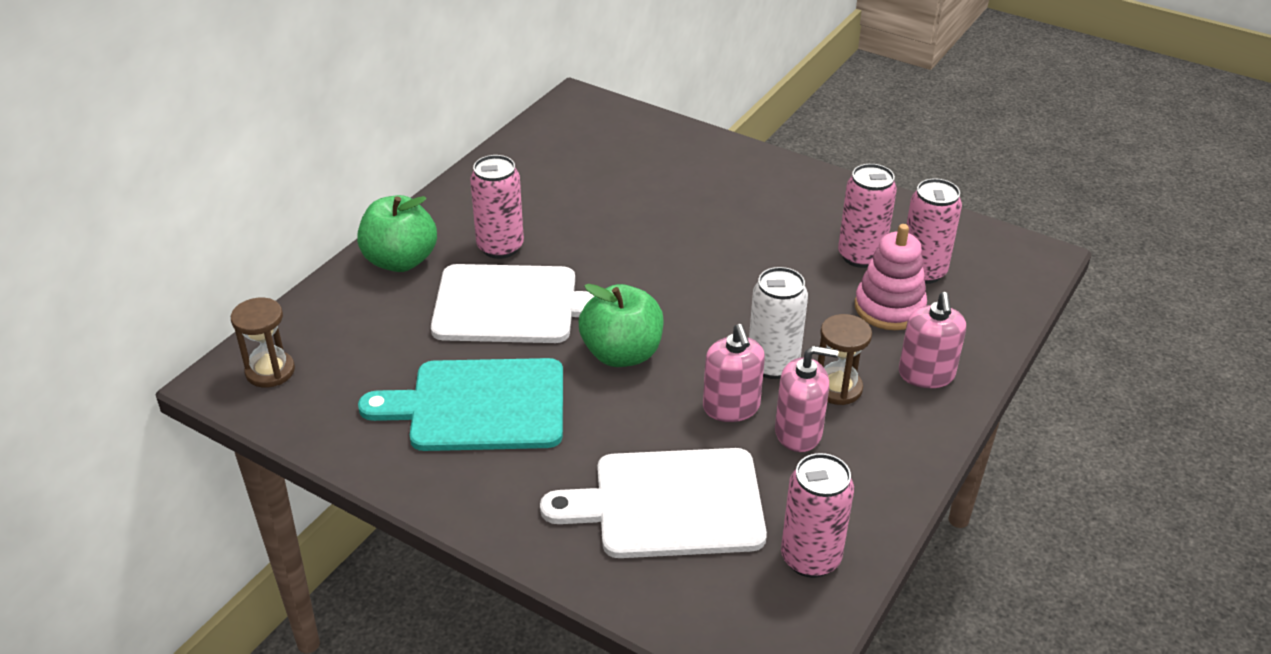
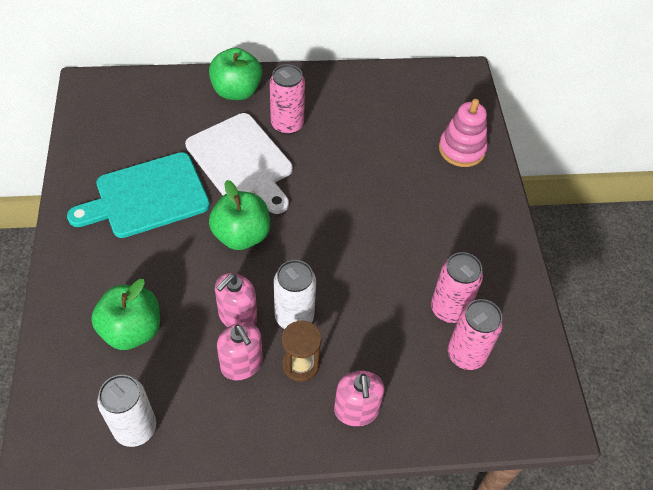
camera: 50 degrees right, 15 degrees up
(270, 371) = (107, 97): brown hourglass -> none
(479, 405) = (147, 196): turquoise cutting board -> turquoise cutting board turned 75 degrees counterclockwise
(669, 504) = (132, 330): white cutting board -> green apple
(810, 558) = (135, 428): pink can -> white can
(889, 308) = (408, 354): pink stacking toy -> pink stacking toy (461, 149)
(926, 374) = (356, 410): pink soap dispenser -> pink soap dispenser turned 60 degrees counterclockwise

